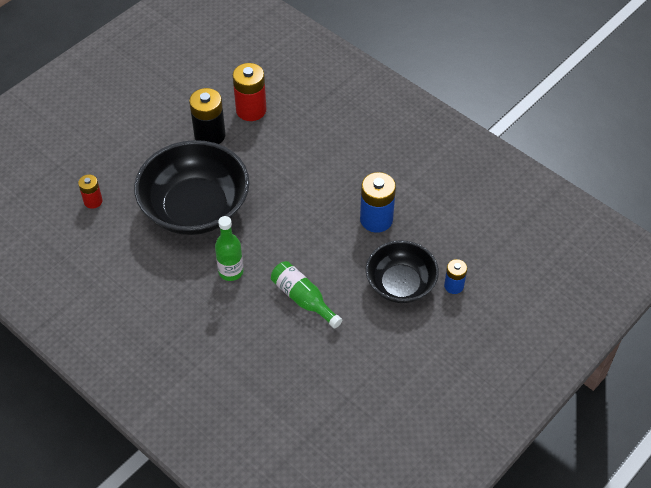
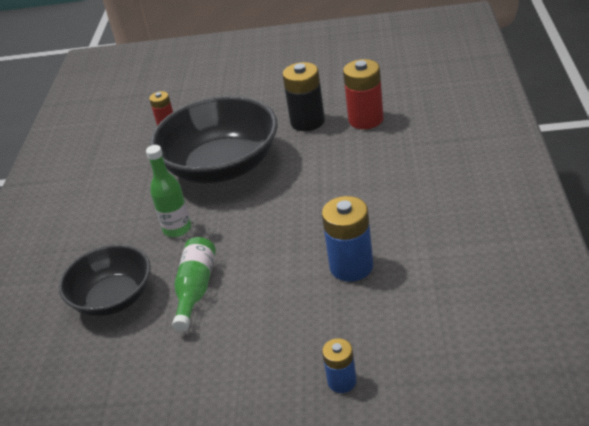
camera: 55 degrees right, 15 degrees down
(400, 284) = (293, 339): black bowl -> black bowl (113, 298)

